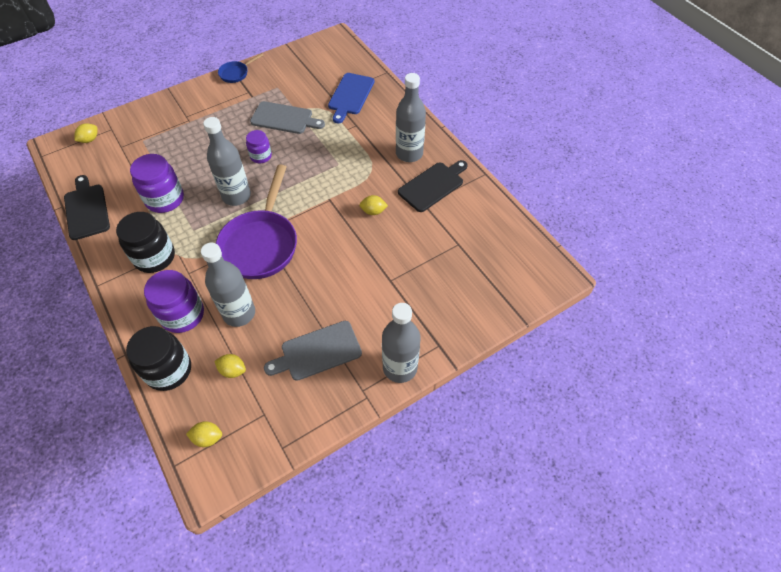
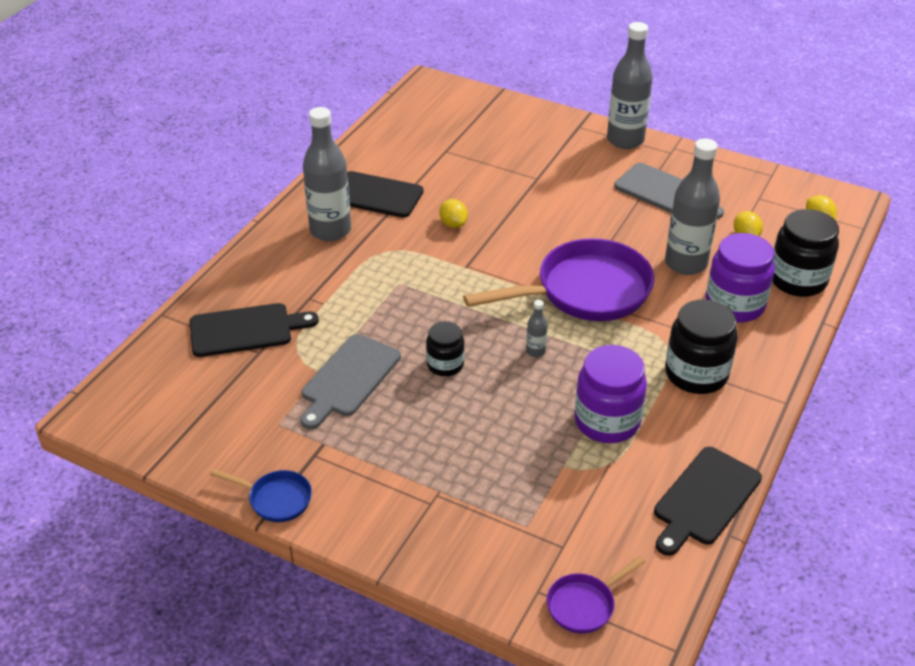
camera: 120 degrees left, 15 degrees down
(89, 140) = (584, 604): yellow lemon -> purple pan
(236, 196) = (535, 351): grey bottle -> grey bottle, size x0.42
(261, 156) = (445, 365): purple jar -> black jar
(284, 118) = (348, 378): grey cutting board -> grey cutting board turned 135 degrees counterclockwise
(350, 96) = (246, 330): blue cutting board -> black cutting board

